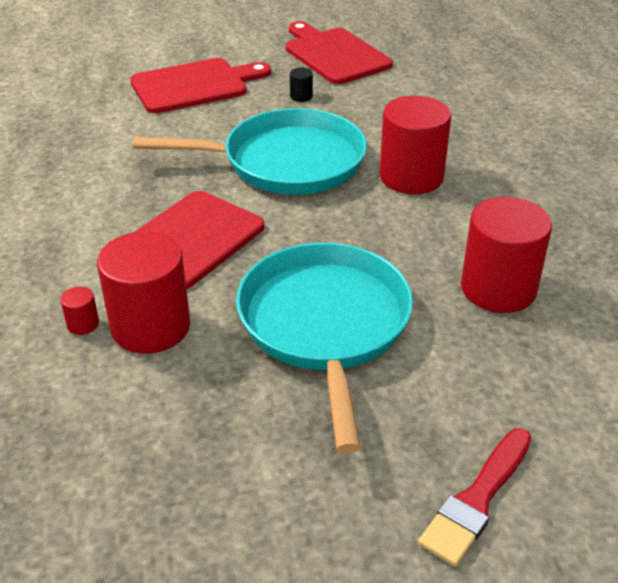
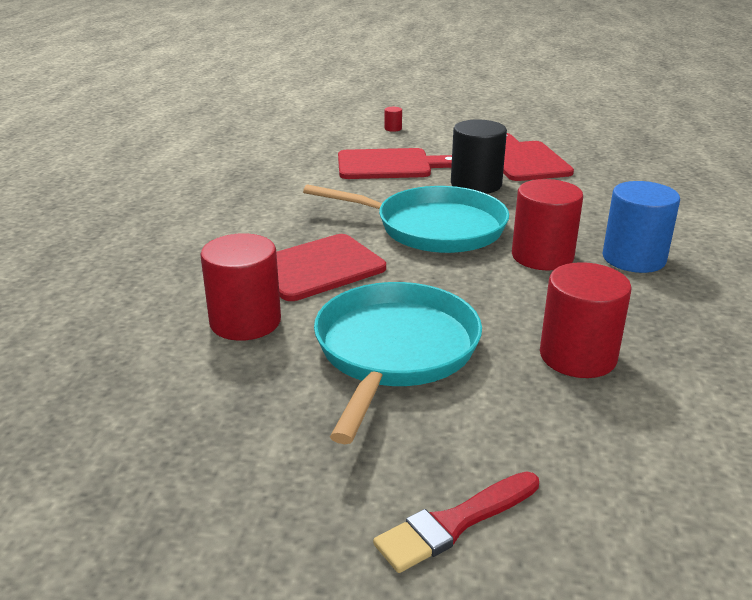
camera: 20 degrees right, 10 degrees down
(83, 324) = (193, 309): red cylinder -> red cylinder (393, 128)
(301, 96) = (476, 184): black cylinder -> black cylinder, size x2.47
(496, 162) = (633, 258): none -> blue cylinder

